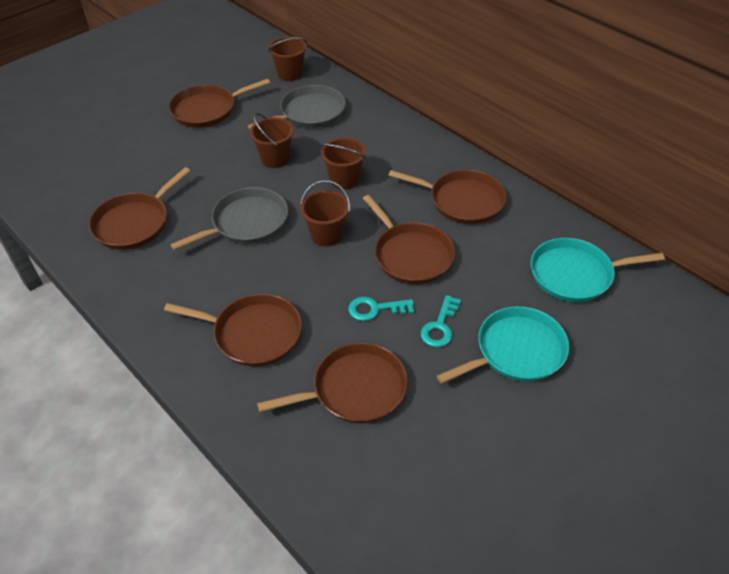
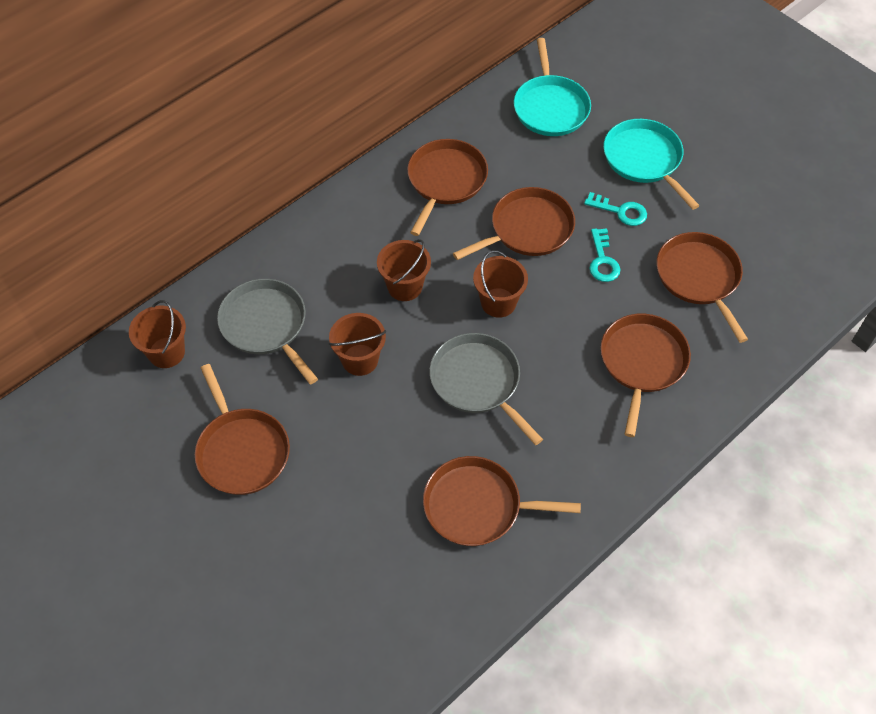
camera: 90 degrees left, 10 degrees up
(134, 223) = (477, 506): brown pan -> brown pan turned 150 degrees clockwise

